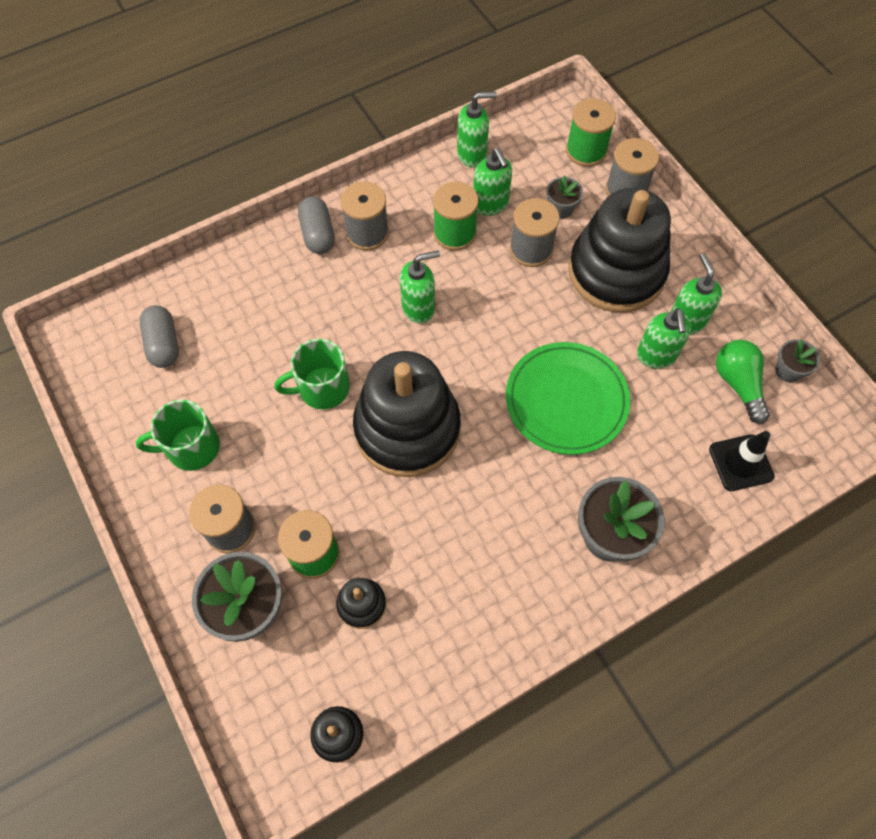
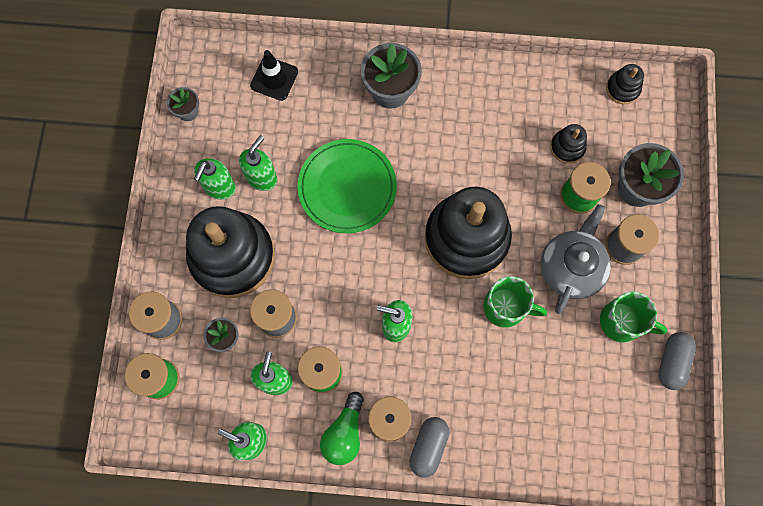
camera: 145 degrees left, 10 degrees up
(163, 344) = (603, 423): grey capsule -> grey capsule (672, 362)
(277, 468) = (571, 267): none -> grey teapot
(738, 384) = (228, 124): green light bulb -> green light bulb (344, 433)

